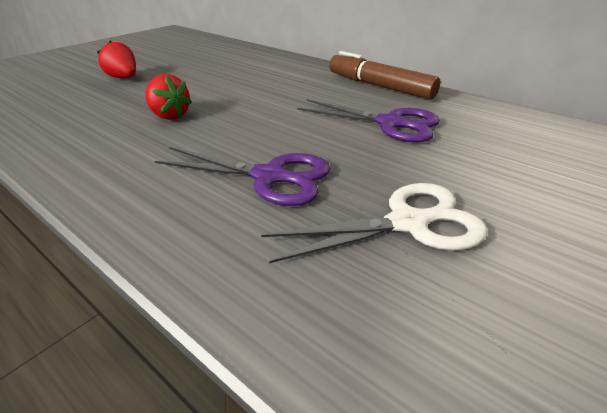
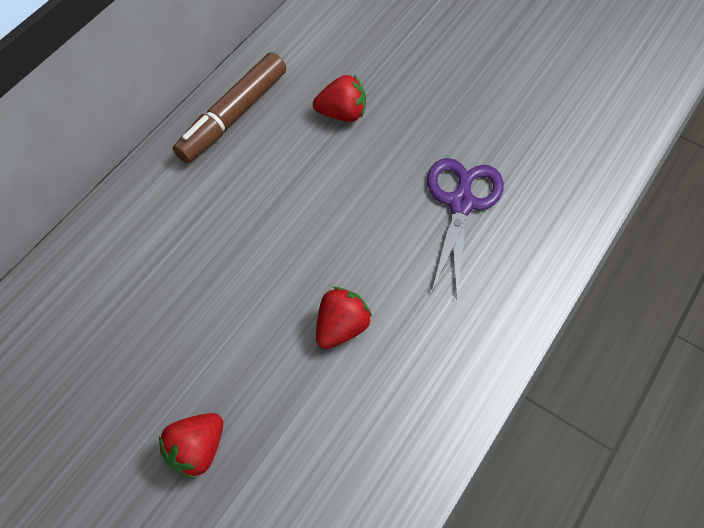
camera: 95 degrees left, 25 degrees up
(390, 123) = (342, 113): purple scissors -> red strawberry
(408, 223) = (504, 115): white scissors -> none

